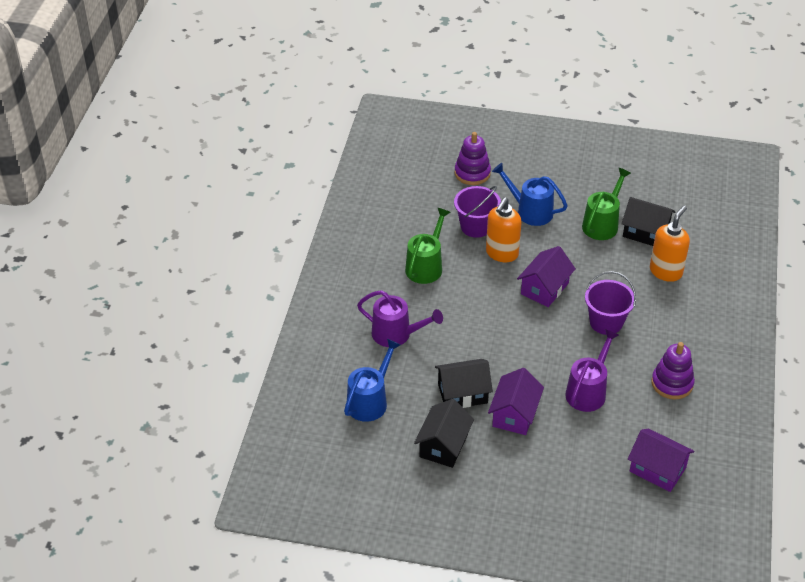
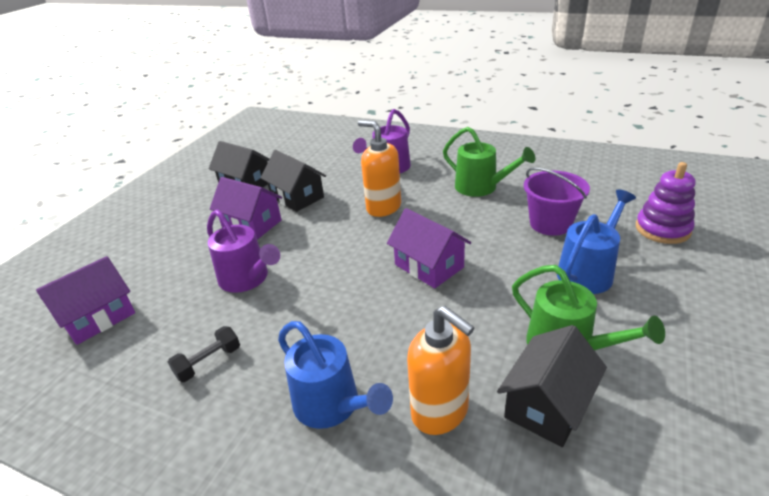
camera: 105 degrees right, 10 degrees down
(370, 401) = (316, 154): blue watering can -> blue watering can (332, 405)
(462, 393) = (297, 197): black house -> black house turned 45 degrees counterclockwise
(501, 253) = (499, 238): orange soap dispenser -> orange soap dispenser (383, 207)
(606, 322) = (350, 313): purple bucket -> none
(672, 383) = (208, 362): purple stacking toy -> black dumbbell

